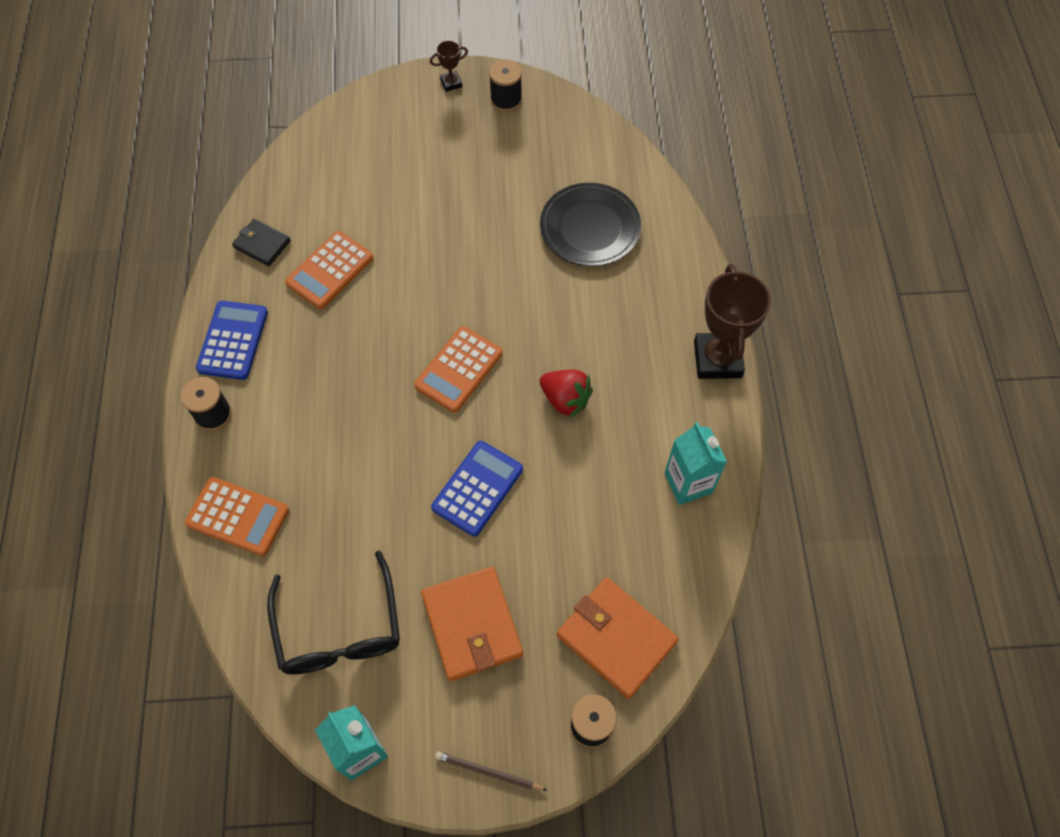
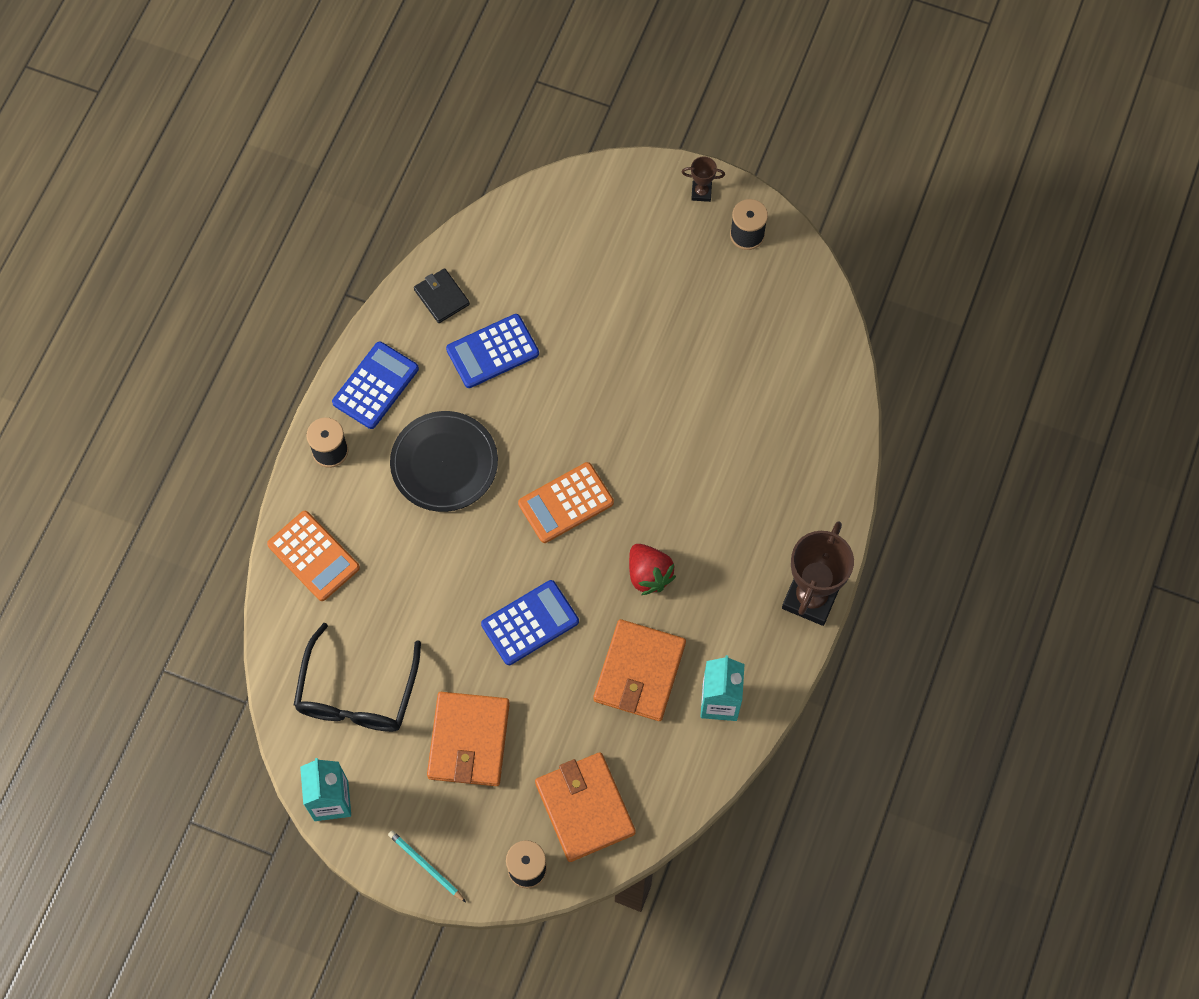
camera: 25 degrees right, 5 degrees up
(330, 270) = (492, 351): orange calculator -> blue calculator
(488, 772) = (426, 866): brown pencil -> turquoise pencil
(590, 227) = (760, 411): black plate -> black plate (444, 463)
(602, 488) = (639, 672): none -> orange wallet

